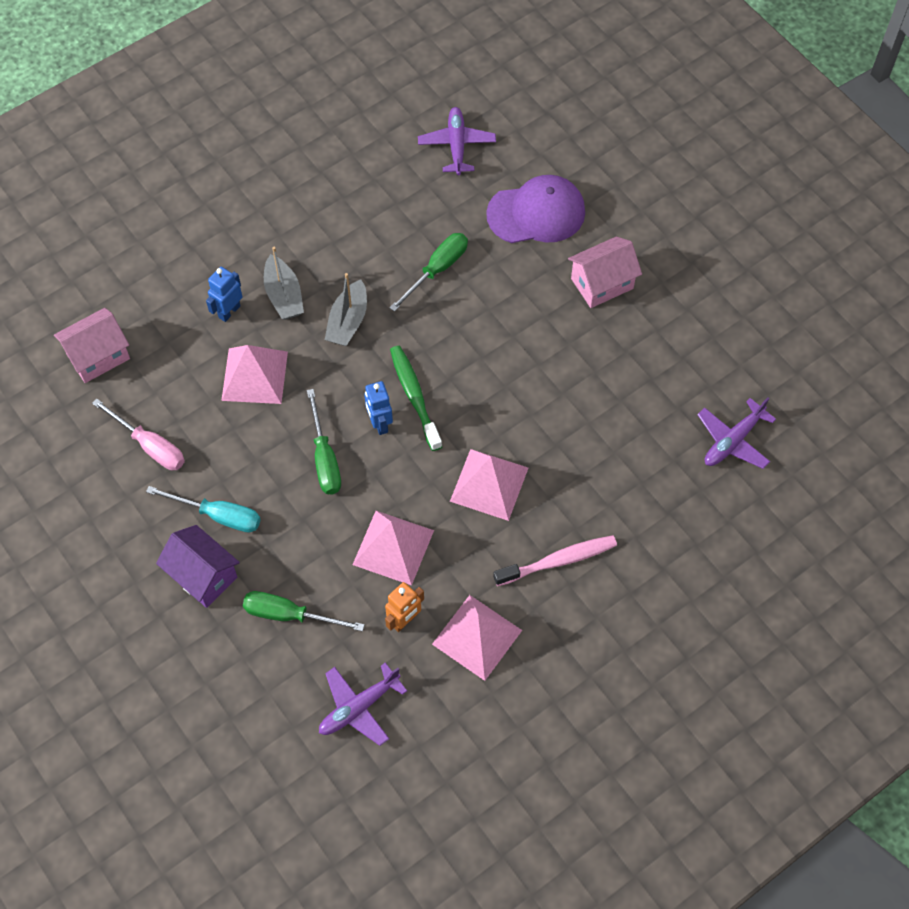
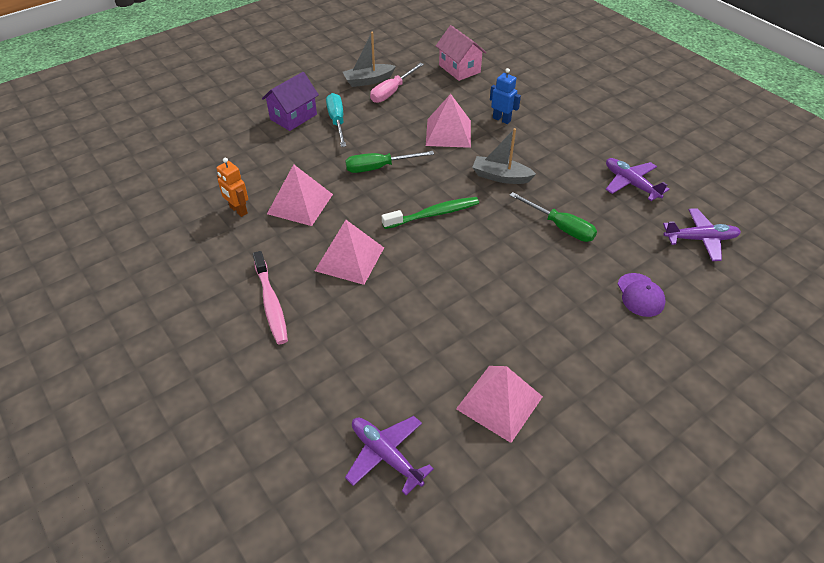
camera: 90 degrees right, 15 degrees down
(218, 515) = (337, 121): turquoise screwdriver -> turquoise screwdriver turned 150 degrees clockwise
(284, 295) = (519, 144): grey boat -> grey boat (368, 80)
(289, 615) = (256, 154): green screwdriver -> none
(358, 707) = (177, 188): purple plane -> purple plane (630, 183)
(379, 423) = (408, 195): blue robot -> none
(477, 637) = (214, 250): pink pyramid -> pink pyramid (499, 402)
(536, 213) = (640, 295): purple cap -> purple cap, size x0.57
(602, 283) = (568, 345): pink house -> none

